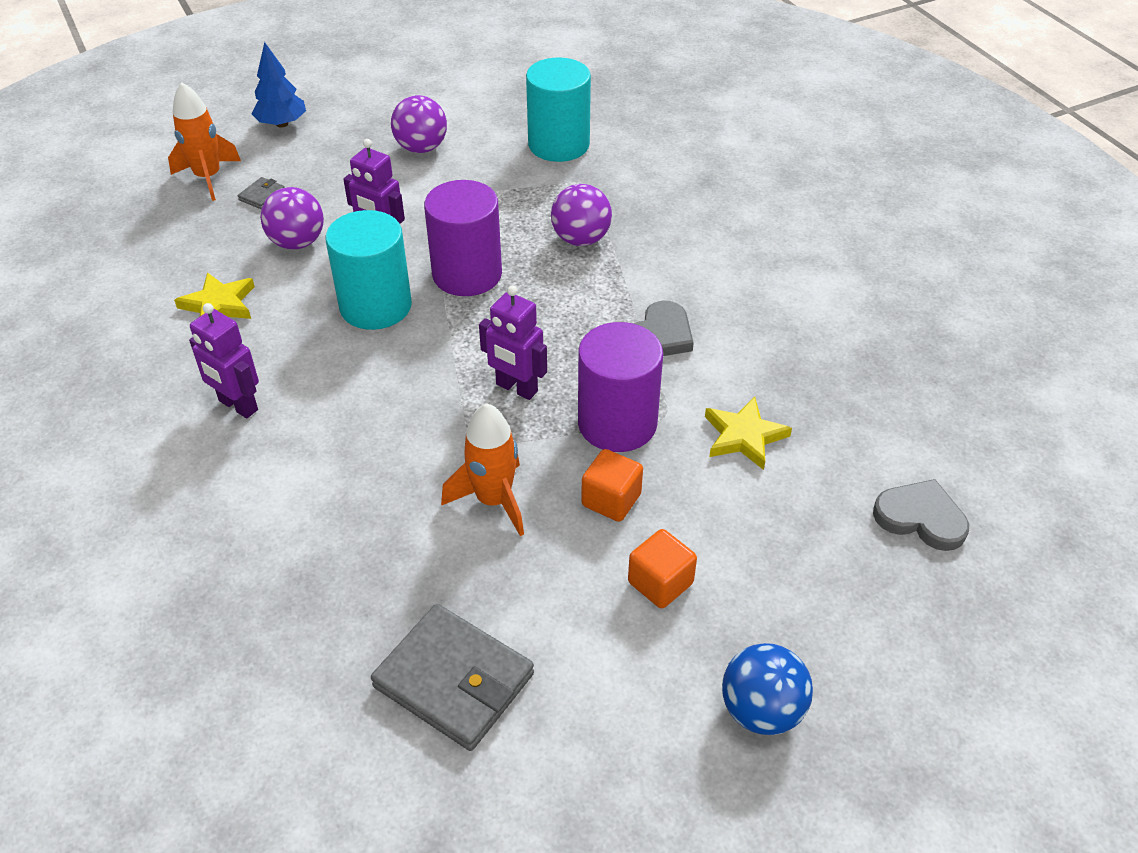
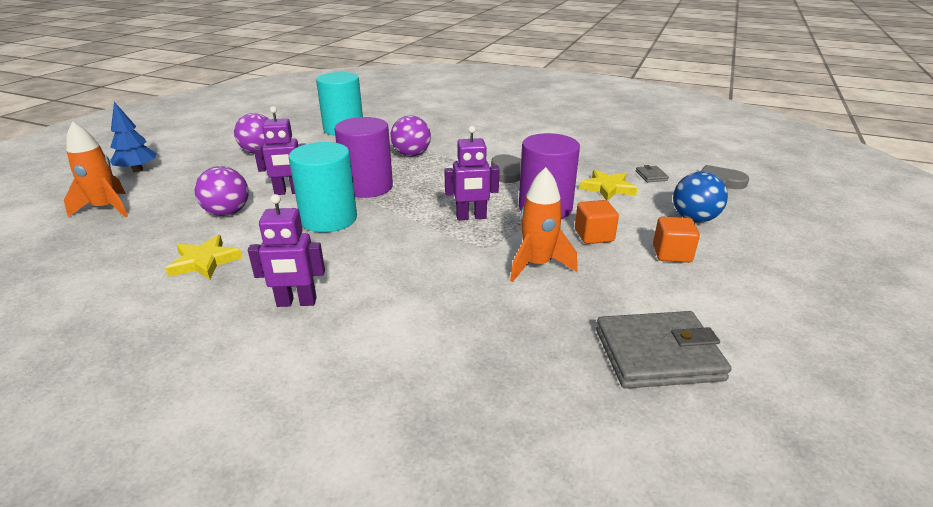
camera: 40 degrees left, 15 degrees down
(262, 195) = (167, 202): grey wallet -> grey wallet (651, 176)
(761, 710) = (796, 274): blue ball -> blue ball (694, 219)

